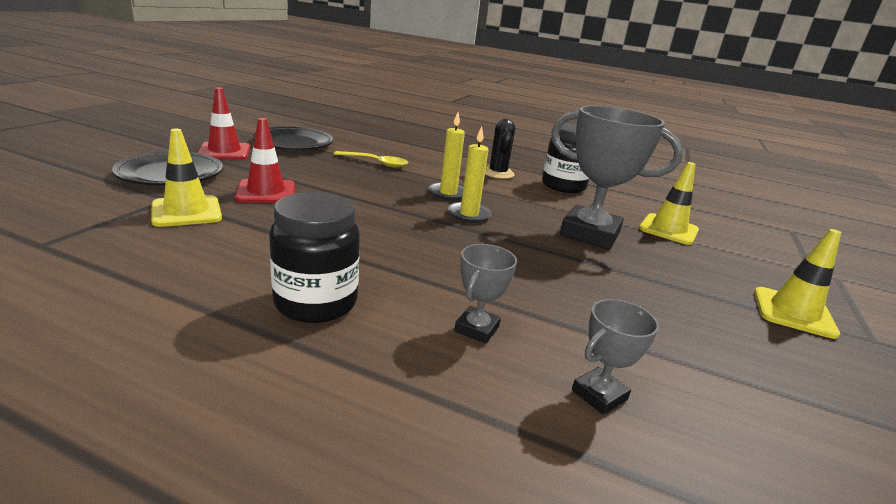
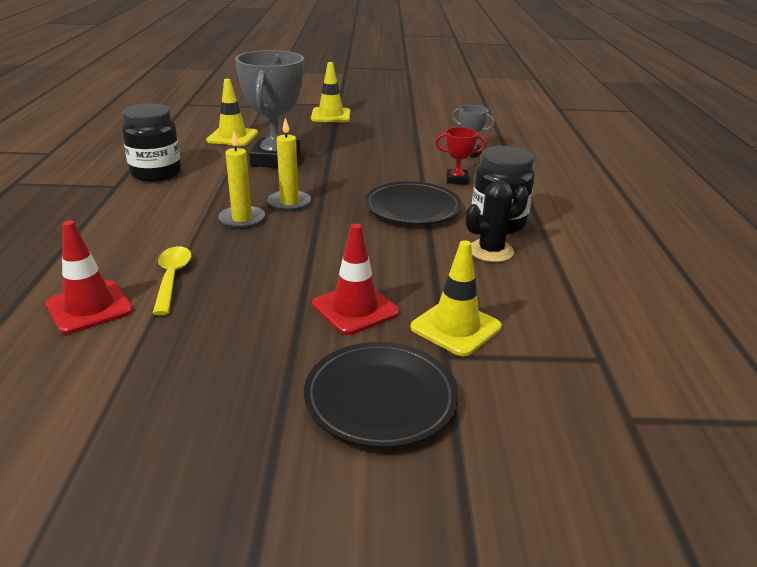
camera: 110 degrees left, 5 degrees up
(224, 152) = (238, 412): red traffic cone -> red traffic cone (89, 307)
(293, 143) = (127, 372): black plate -> black plate (412, 208)
(476, 329) = (457, 180): grey trophy -> red trophy
(497, 173) = (141, 205): black cactus -> black cactus (491, 251)

